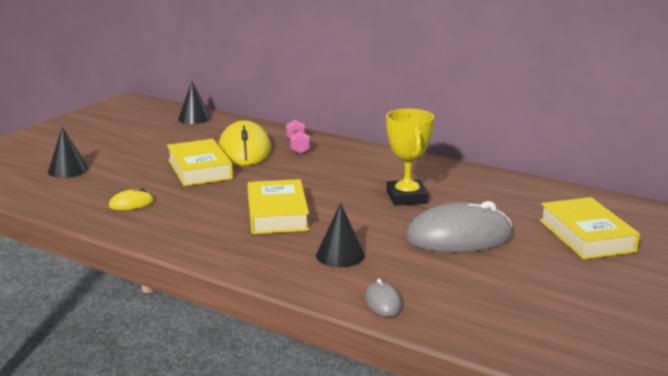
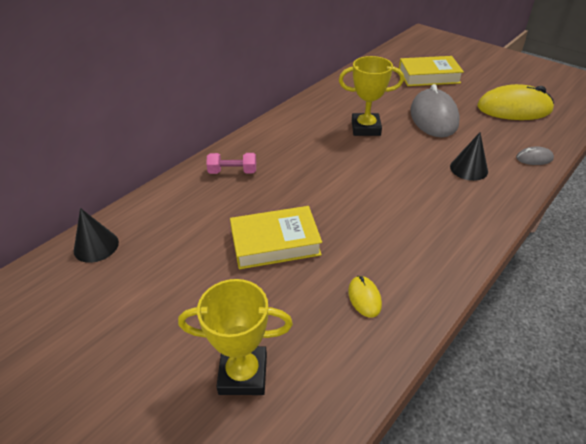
camera: 80 degrees left, 20 degrees up
(68, 170) = (243, 374): black cone -> yellow trophy
(244, 150) = (229, 207): yellow mouse -> yellow mouse (514, 108)
(277, 214) = (394, 195): yellow book -> none

